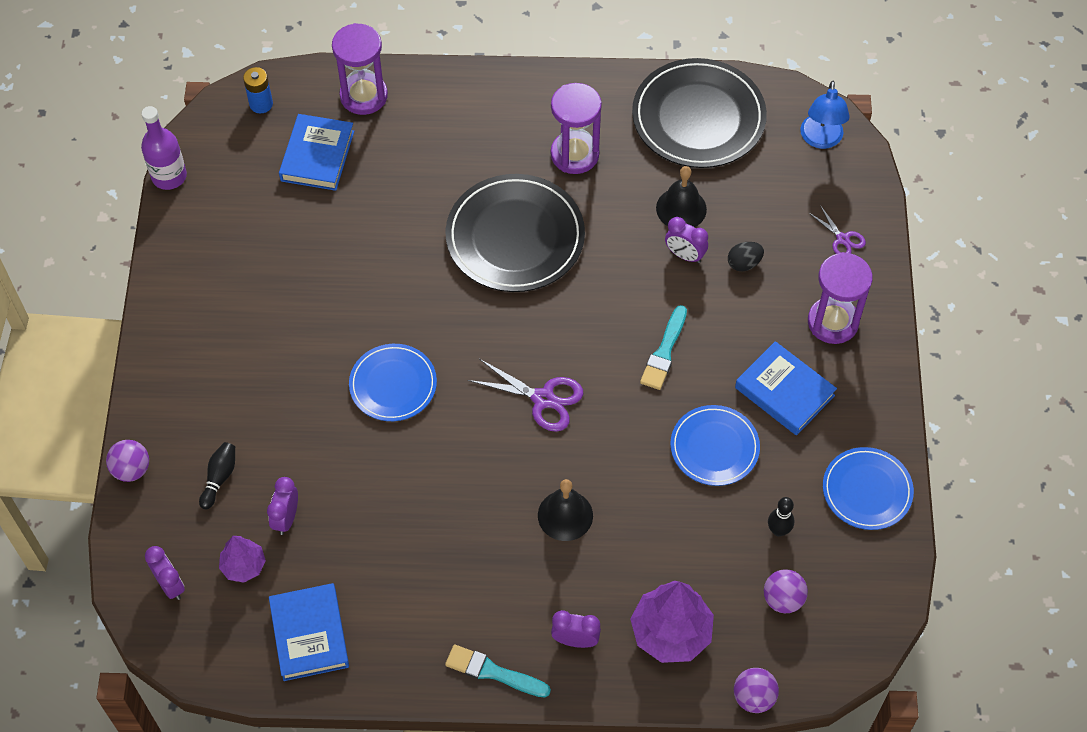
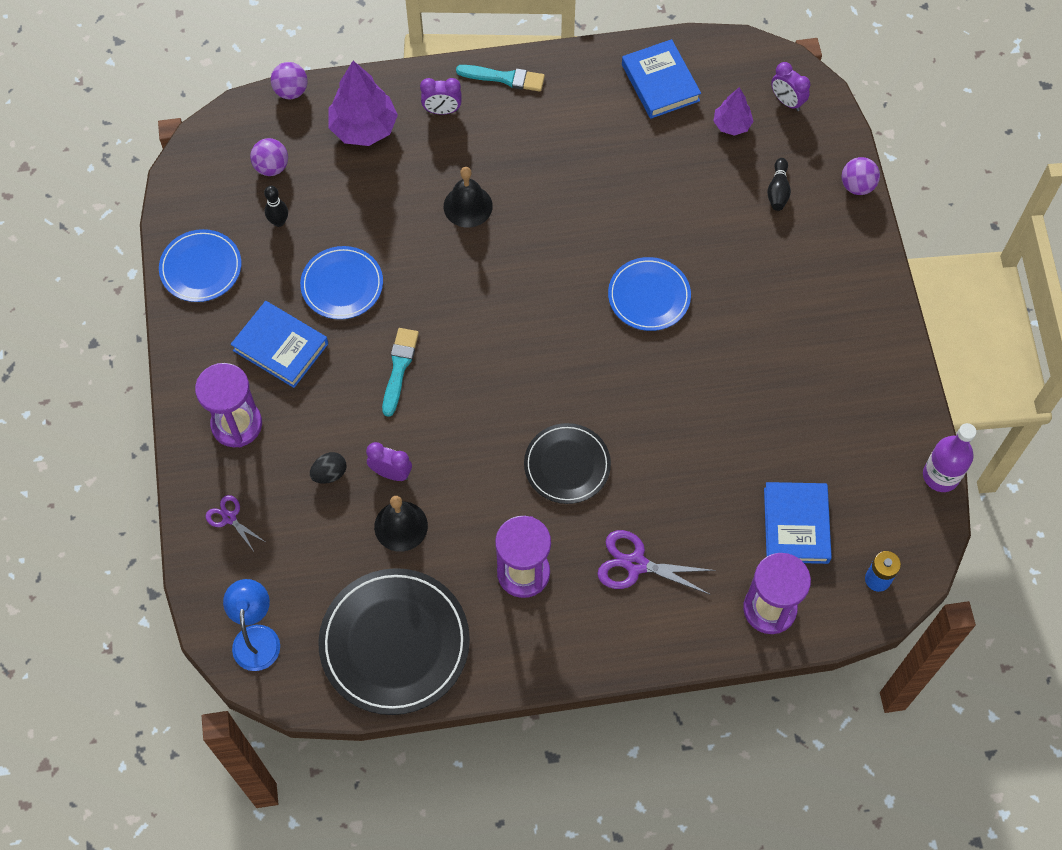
camera: 170 degrees right, 5 degrees up
(286, 518) = (708, 167): purple clock -> none
(515, 237) = (567, 465): black plate -> black plate, size x0.60
(543, 399) = (506, 305): purple scissors -> purple scissors (636, 564)

